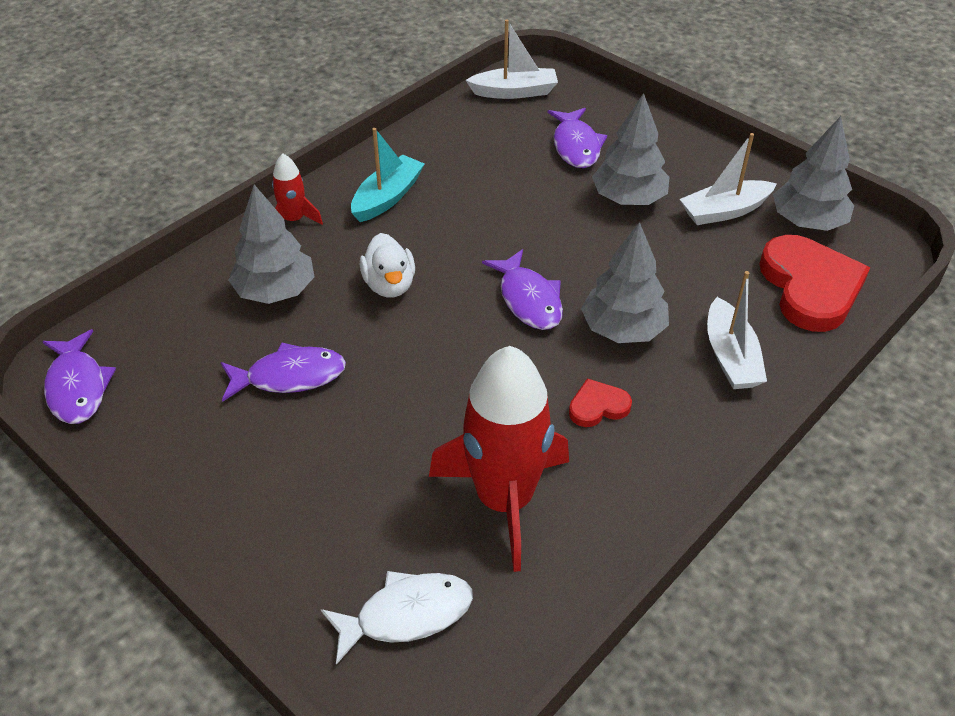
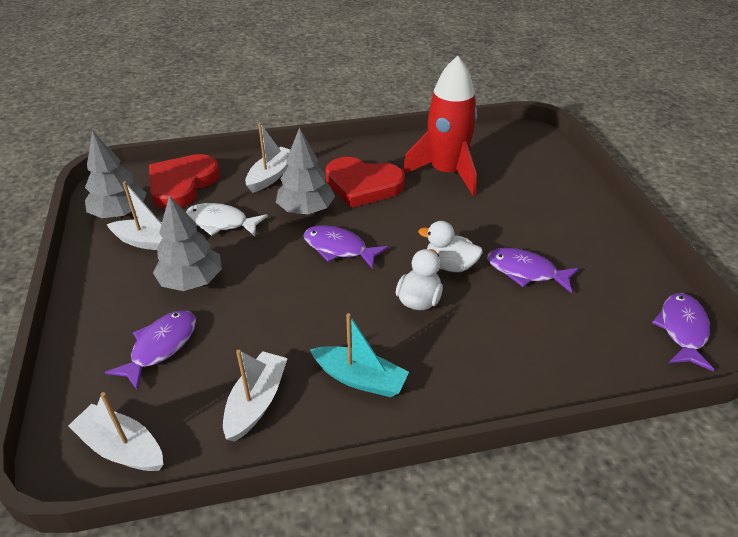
camera: 145 degrees left, 5 degrees down
(275, 291) = (506, 336): grey tree -> none
(294, 220) = (456, 398): red rocket -> none
(385, 341) = (450, 265): none -> white duck
(387, 197) = (360, 379): turquoise boat -> turquoise boat turned 135 degrees counterclockwise
(406, 615) = (521, 157): white fish -> white fish (221, 223)
(454, 149) = (256, 402): none -> white boat
(528, 299) = (339, 248): purple fish -> purple fish turned 75 degrees counterclockwise
(598, 406) = (363, 185): red heart -> red heart, size x2.10

